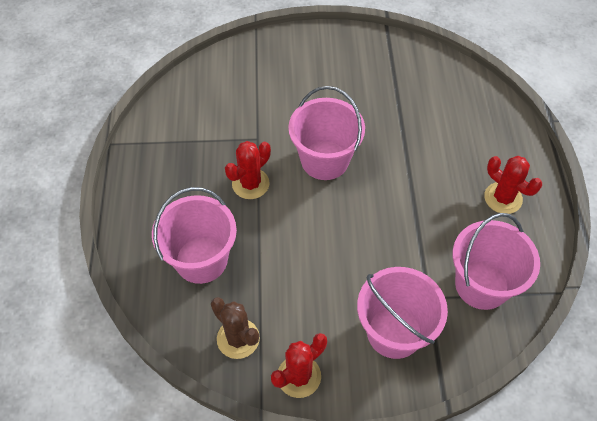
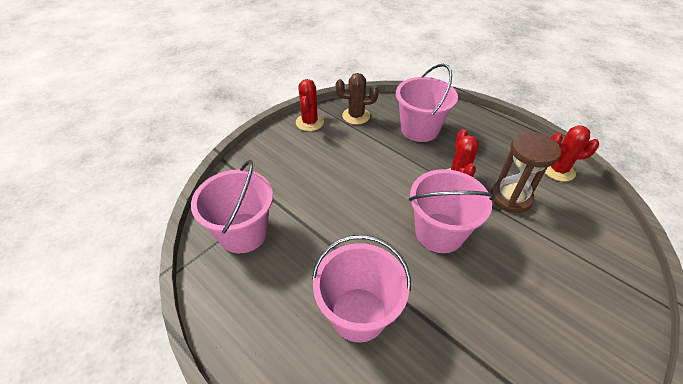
camera: 135 degrees right, 10 degrees down
(234, 138) = (510, 198): none -> brown hourglass
(394, 332) = (279, 169): pink bucket -> pink bucket (358, 314)
(503, 198) = (275, 319): red cactus -> red cactus (558, 170)

